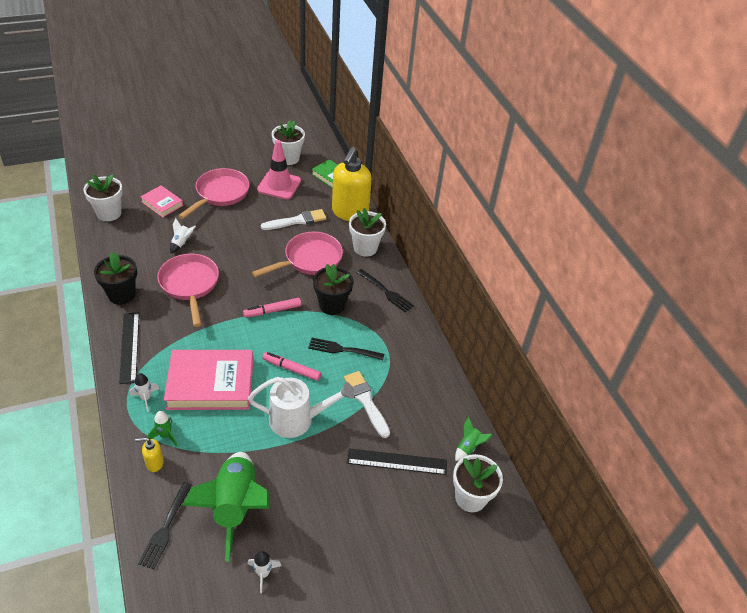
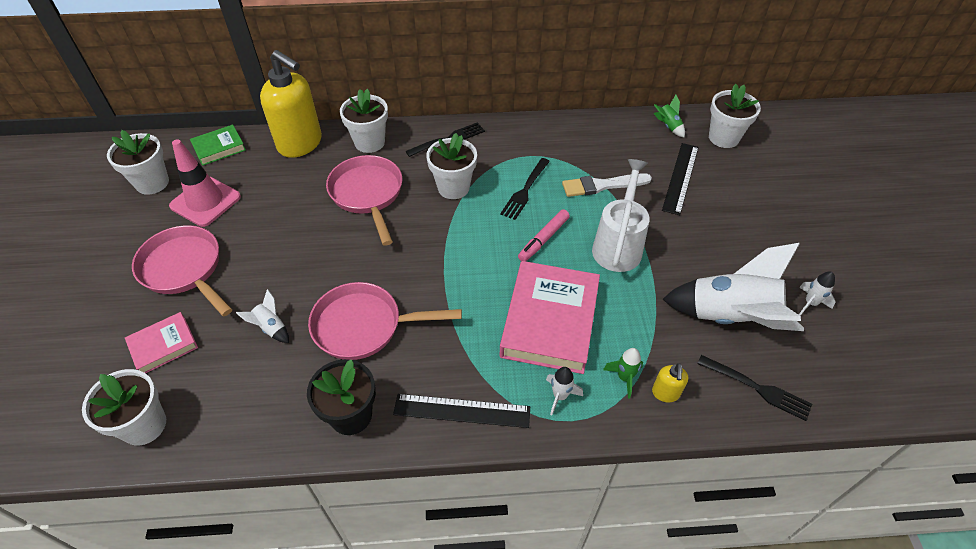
camera: 70 degrees left, 5 degrees up
(235, 506) = (730, 317): green rocket -> white rocket
(272, 311) = (444, 243): pink marker -> none
(297, 221) = (289, 195): white brush -> none
(332, 305) = (453, 187): black flower pot -> white flower pot

